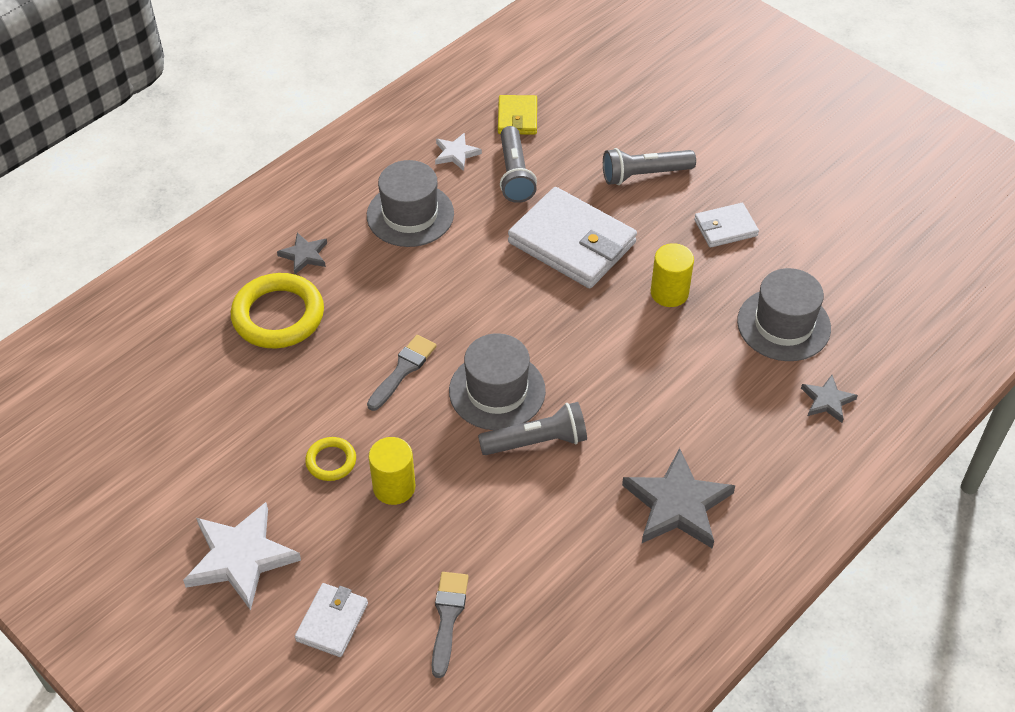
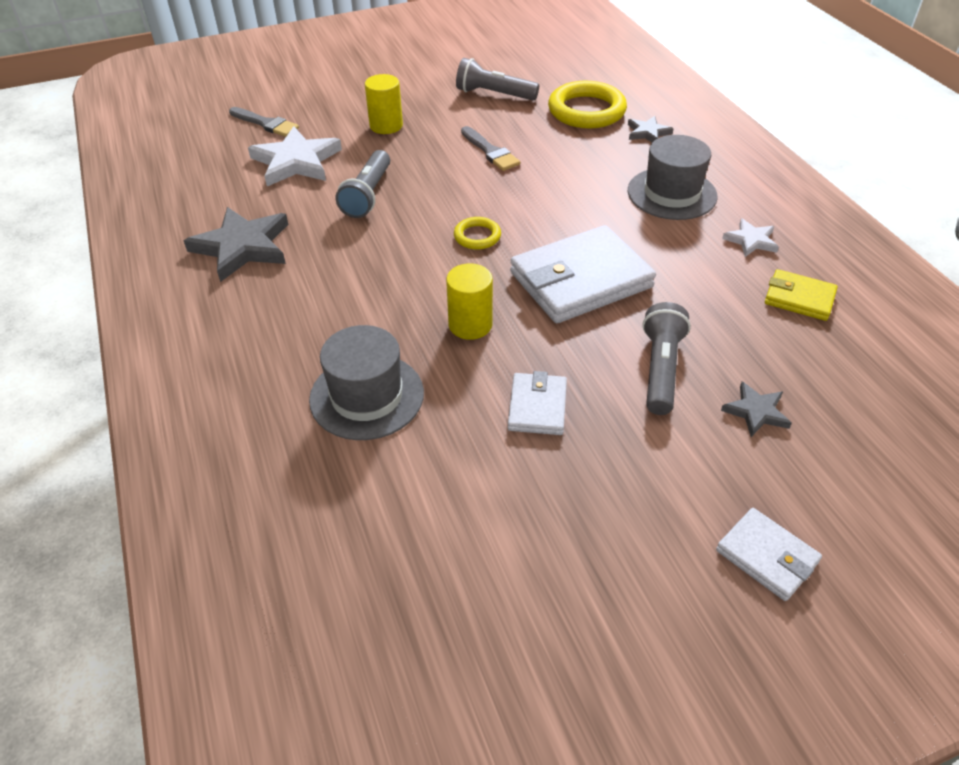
camera: 115 degrees right, 5 degrees down
(241, 558) = (385, 65): white star -> white star (296, 161)
(331, 461) = (431, 107): yellow ring -> yellow ring (477, 236)
(332, 622) = (308, 85): white wallet -> white wallet (766, 556)
(497, 391) = (434, 189): grey hat -> none
(514, 174) = (702, 270): grey flashlight -> grey flashlight (494, 94)
(827, 401) = (249, 387): grey star -> grey star (756, 411)

